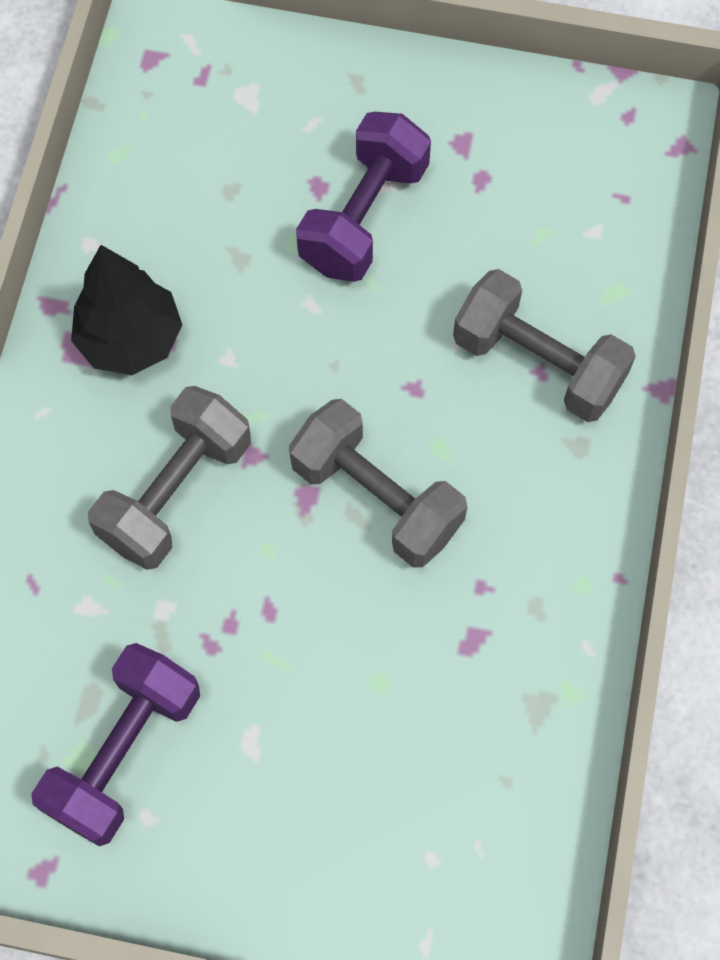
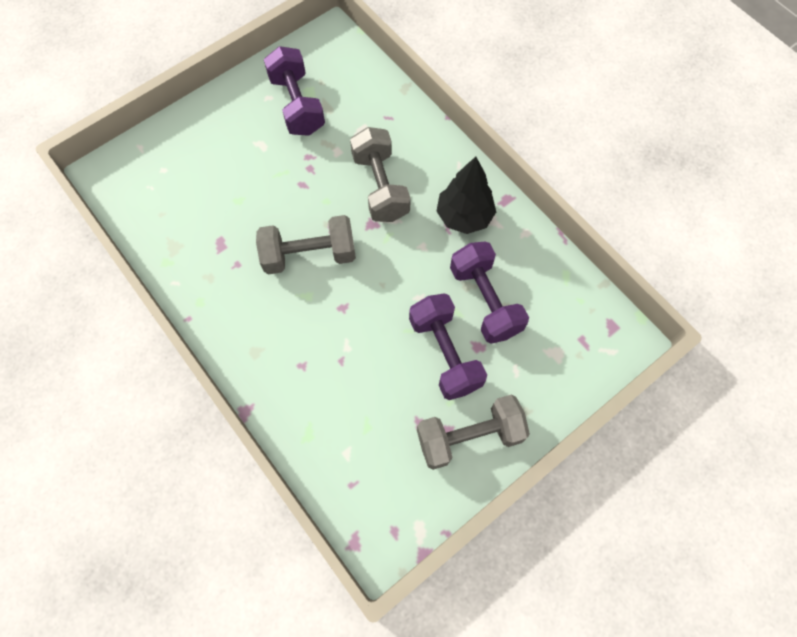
camera: 130 degrees right, 0 degrees up
(244, 222) = (485, 301): none -> purple dumbbell
(538, 363) = (306, 368): grey dumbbell -> grey dumbbell (469, 436)

